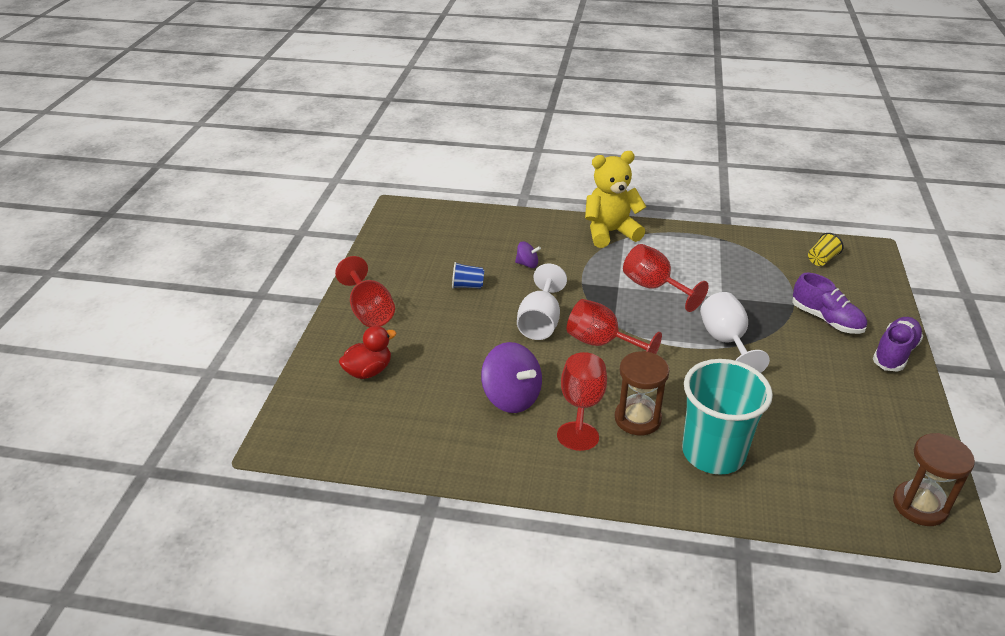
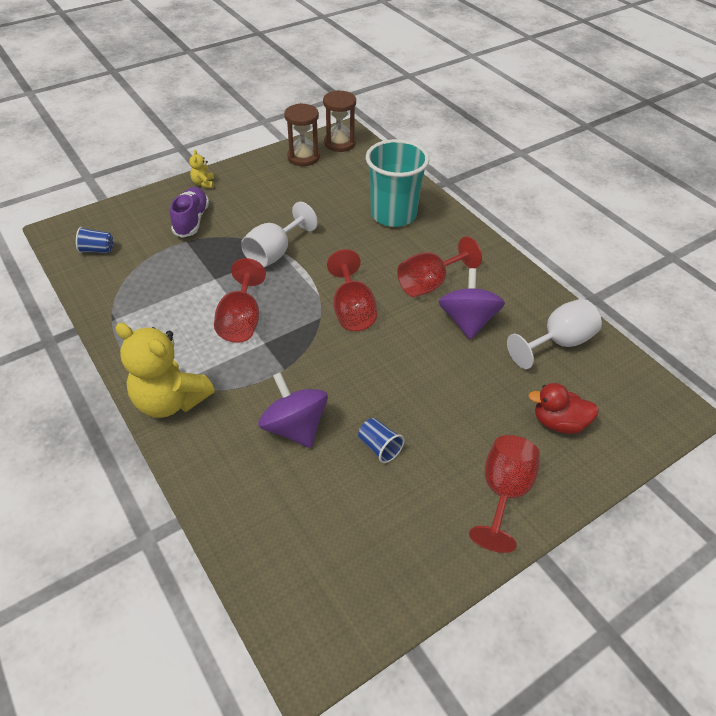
camera: 135 degrees left, 10 degrees up
(527, 264) = (295, 427): purple spinning top -> purple spinning top, size x1.95
(540, 322) = (369, 360): white goblet -> white goblet (558, 343)
(637, 418) = (406, 255): brown hourglass -> brown hourglass (303, 157)
(822, 259) = (97, 250): yellow cup -> blue cup
(894, 353) = (203, 183): purple shoe -> yellow teddy bear

